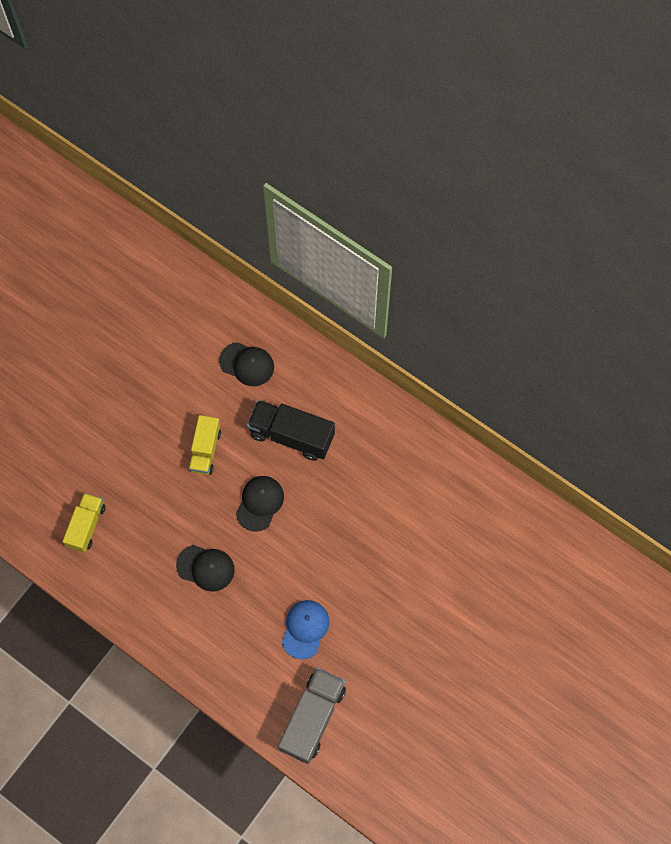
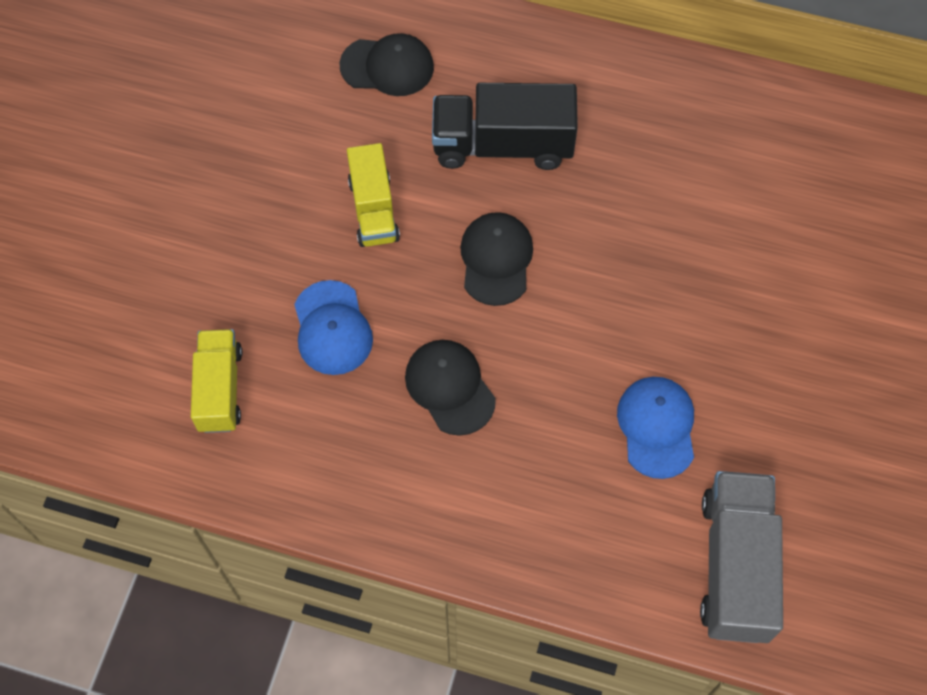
camera: 20 degrees left, 5 degrees down
(157, 512) = (332, 328): none -> blue cap
(205, 568) = (450, 387): black cap -> black cap turned 120 degrees counterclockwise

